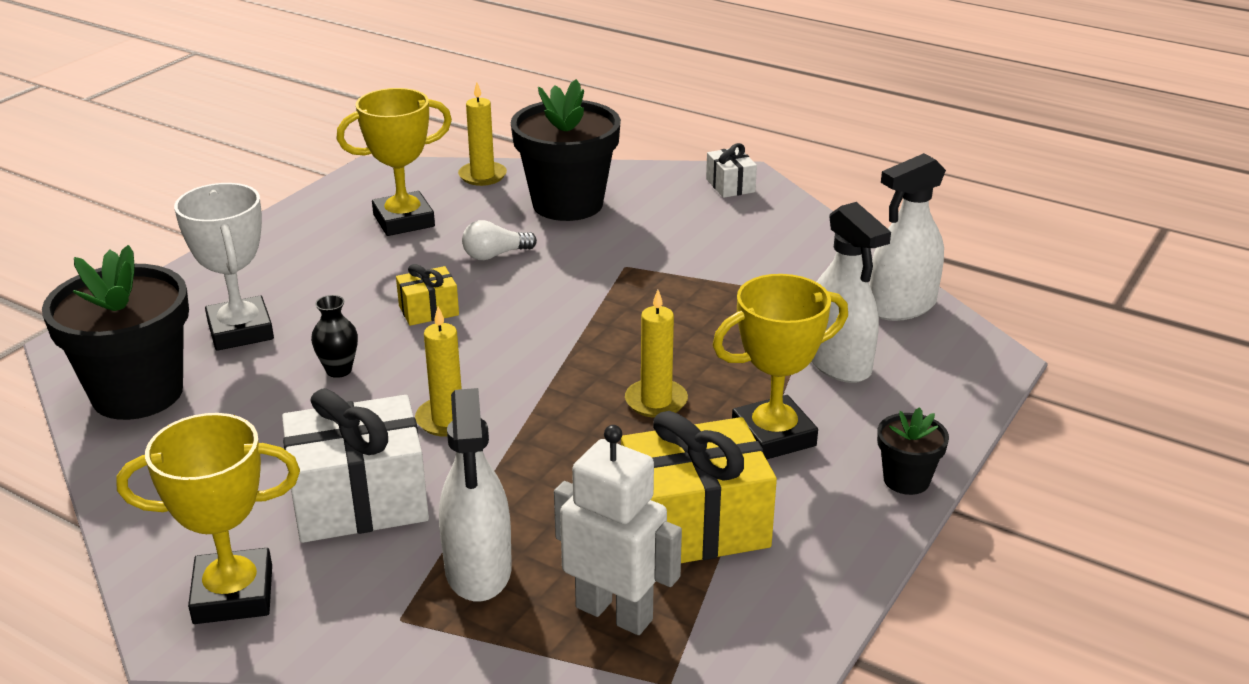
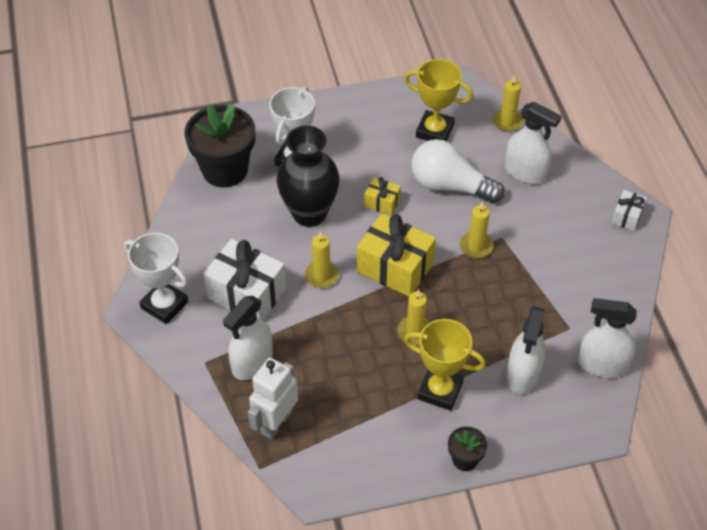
camera: 45 degrees right, 20 degrees up
(233, 594) = (164, 305): yellow trophy -> white trophy
(339, 370) = (309, 213): black vase -> black vase, size x2.48
(495, 255) = (450, 186): white light bulb -> white light bulb, size x2.08
(567, 204) = (525, 172): black flower pot -> white spray bottle
(607, 288) = (476, 246): none -> yellow candle
(614, 613) = (276, 423): white robot -> white robot turned 135 degrees counterclockwise
(694, 525) = (352, 408): yellow gift -> yellow gift (395, 267)

